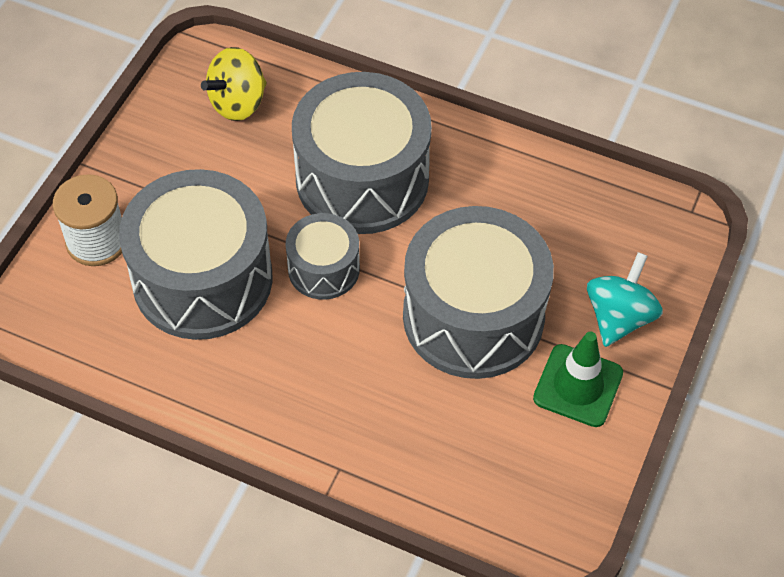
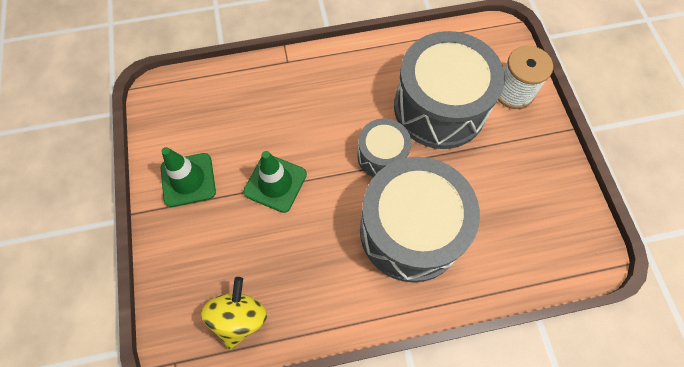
camera: 145 degrees right, 10 degrees up
(238, 103) = (535, 233): yellow spinning top -> yellow spinning top (239, 317)
(473, 316) = (275, 183): grey drum -> green traffic cone
(619, 317) = (186, 240): turquoise spinning top -> none

